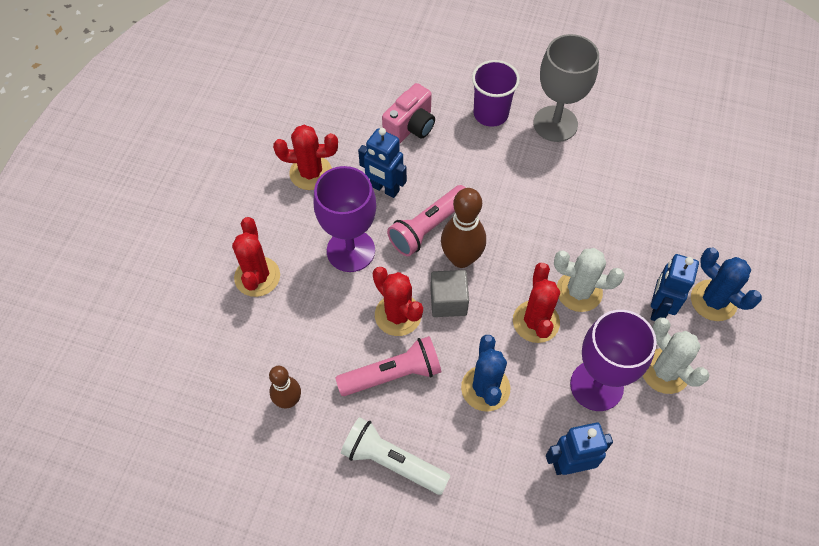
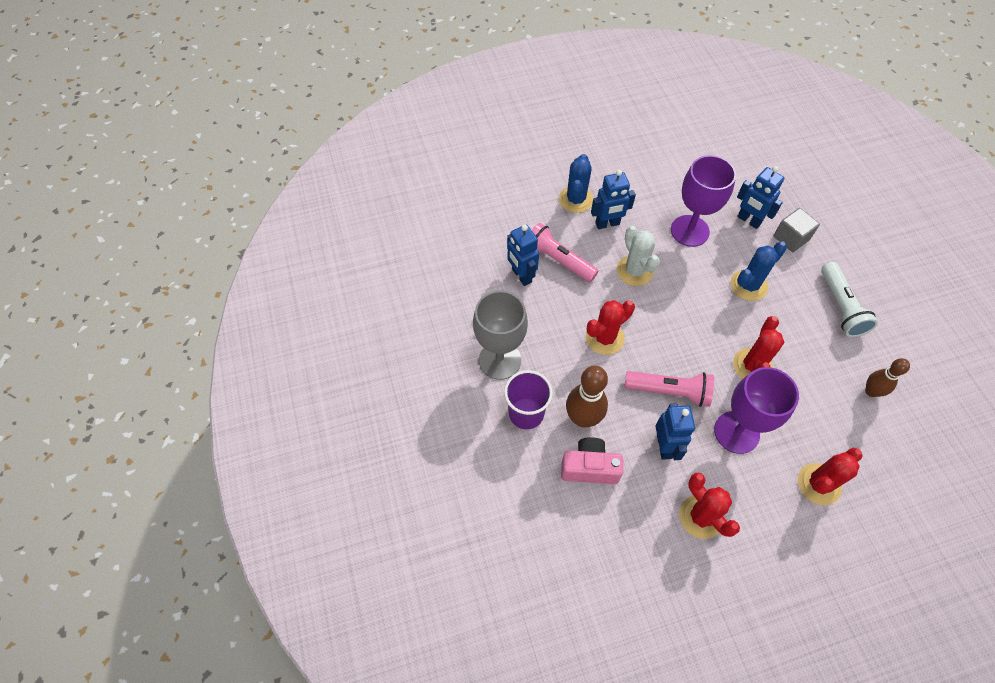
camera: 125 degrees left, 0 degrees up
(392, 375) = (793, 341): pink flashlight -> pink flashlight (558, 260)
(448, 301) = (713, 341): grey cube -> grey cube (791, 238)
(461, 258) = (674, 353): brown bowling pin -> brown bowling pin (583, 418)
(536, 321) = (678, 283): red cactus -> red cactus (604, 338)
(638, 190) = (521, 276): none -> blue robot
(665, 371) = (647, 203): white cactus -> none

